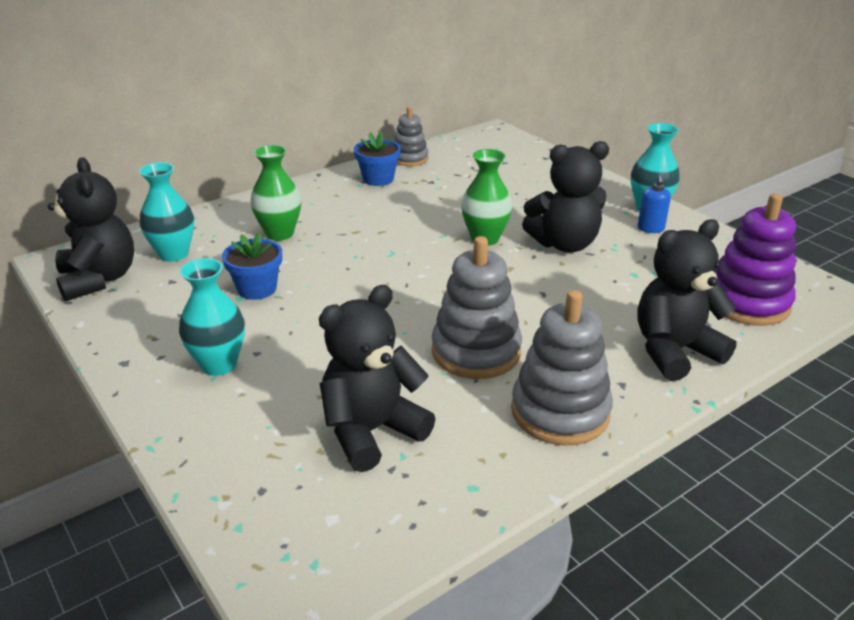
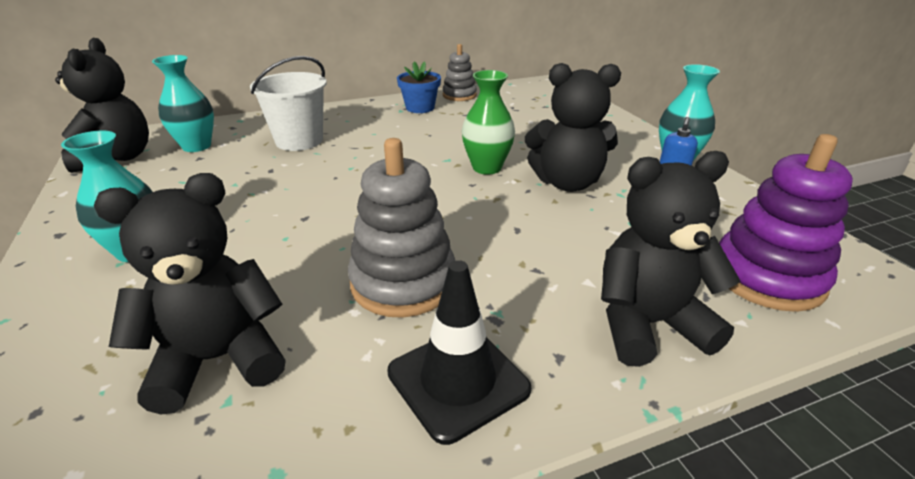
camera: 15 degrees right, 0 degrees up
(257, 289) = (238, 184): blue flower pot -> none
(279, 234) = (299, 141): green vase -> white bucket
(560, 412) = (458, 381): grey stacking toy -> black traffic cone

